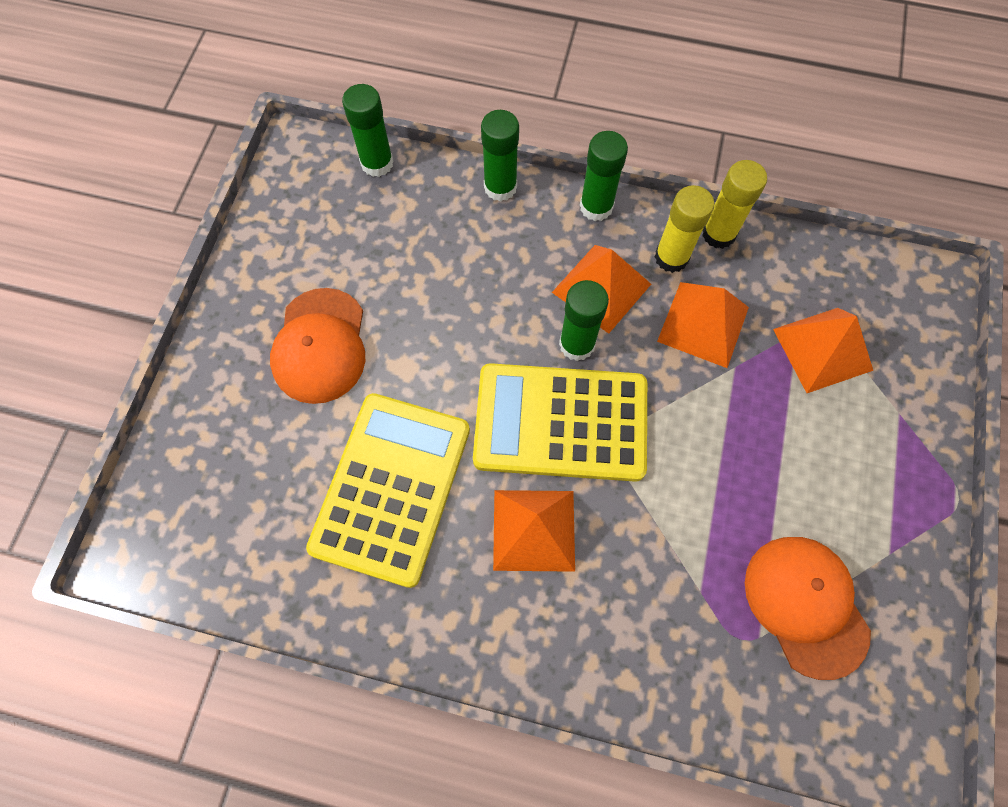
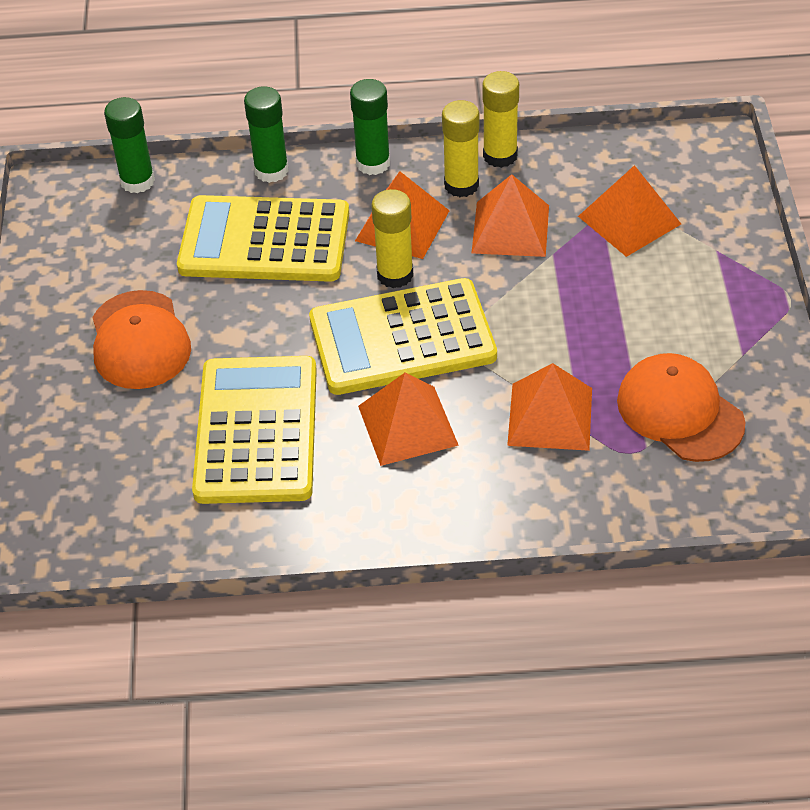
camera: 15 degrees left, 20 degrees down
(469, 266) = (264, 241): none -> yellow calculator
(577, 344) = (395, 275): green glue stick -> yellow glue stick
(674, 566) = (550, 416): none -> orange pyramid

